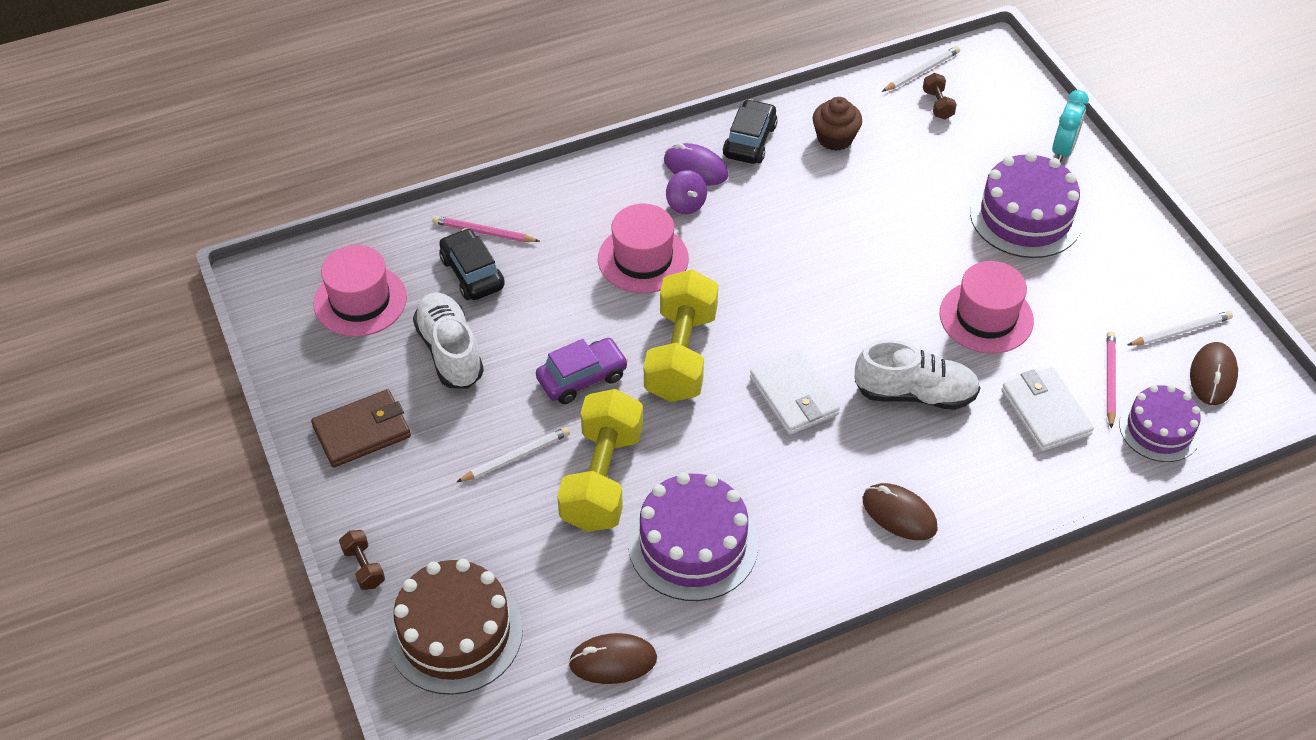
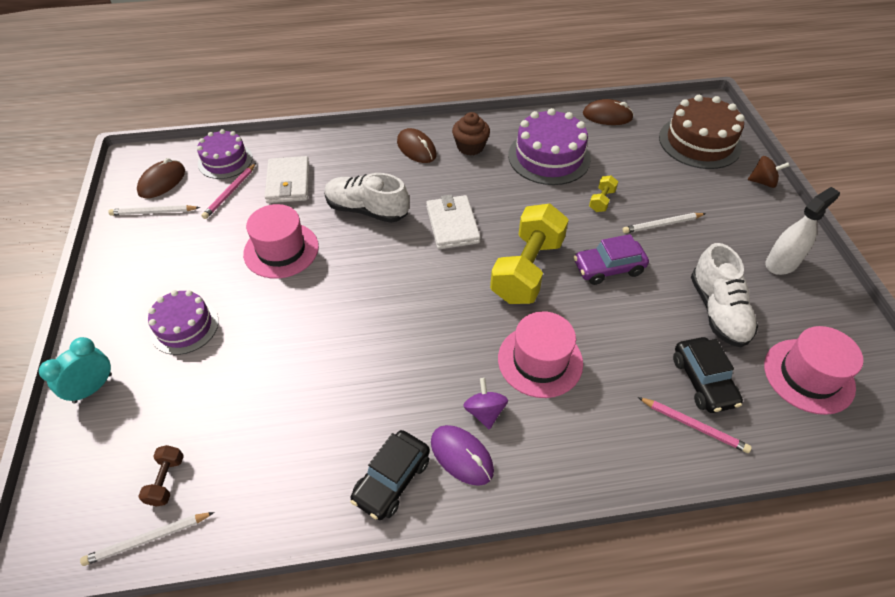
camera: 165 degrees left, 0 degrees up
(362, 431) = (781, 263): brown wallet -> white spray bottle
(364, 567) = (762, 182): brown dumbbell -> brown spinning top
(602, 478) = (601, 200): yellow dumbbell -> yellow dumbbell, size x0.42
(835, 138) = (301, 460): brown cupcake -> brown cupcake (470, 147)
(1025, 216) = (184, 326): purple cake -> purple cake, size x0.65

